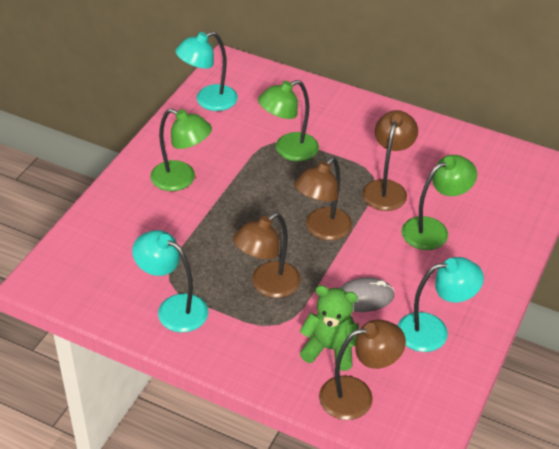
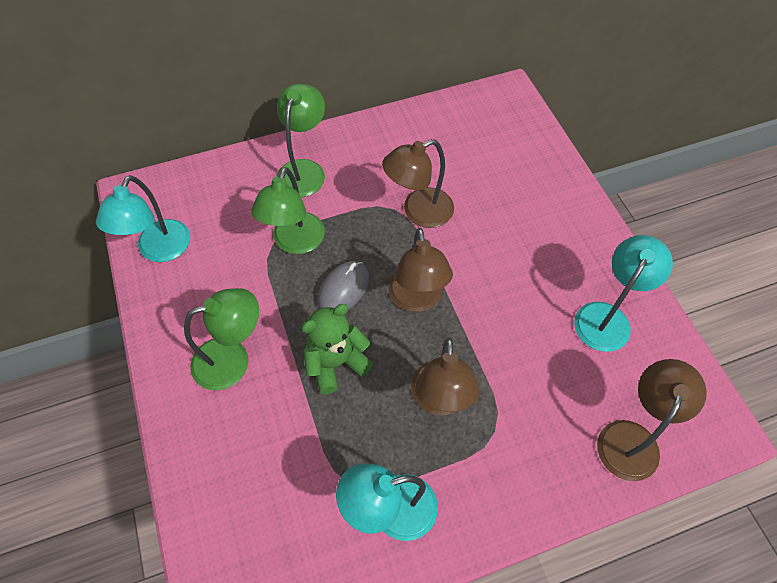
camera: 45 degrees left, 15 degrees up
(330, 349) = (561, 414): green teddy bear -> green teddy bear (336, 363)
(364, 297) = (525, 335): grey mouse -> grey mouse (343, 289)
(387, 188) = (418, 212): brown lamp -> brown lamp turned 90 degrees counterclockwise
(433, 230) = (497, 221): green lamp -> green lamp (304, 170)

